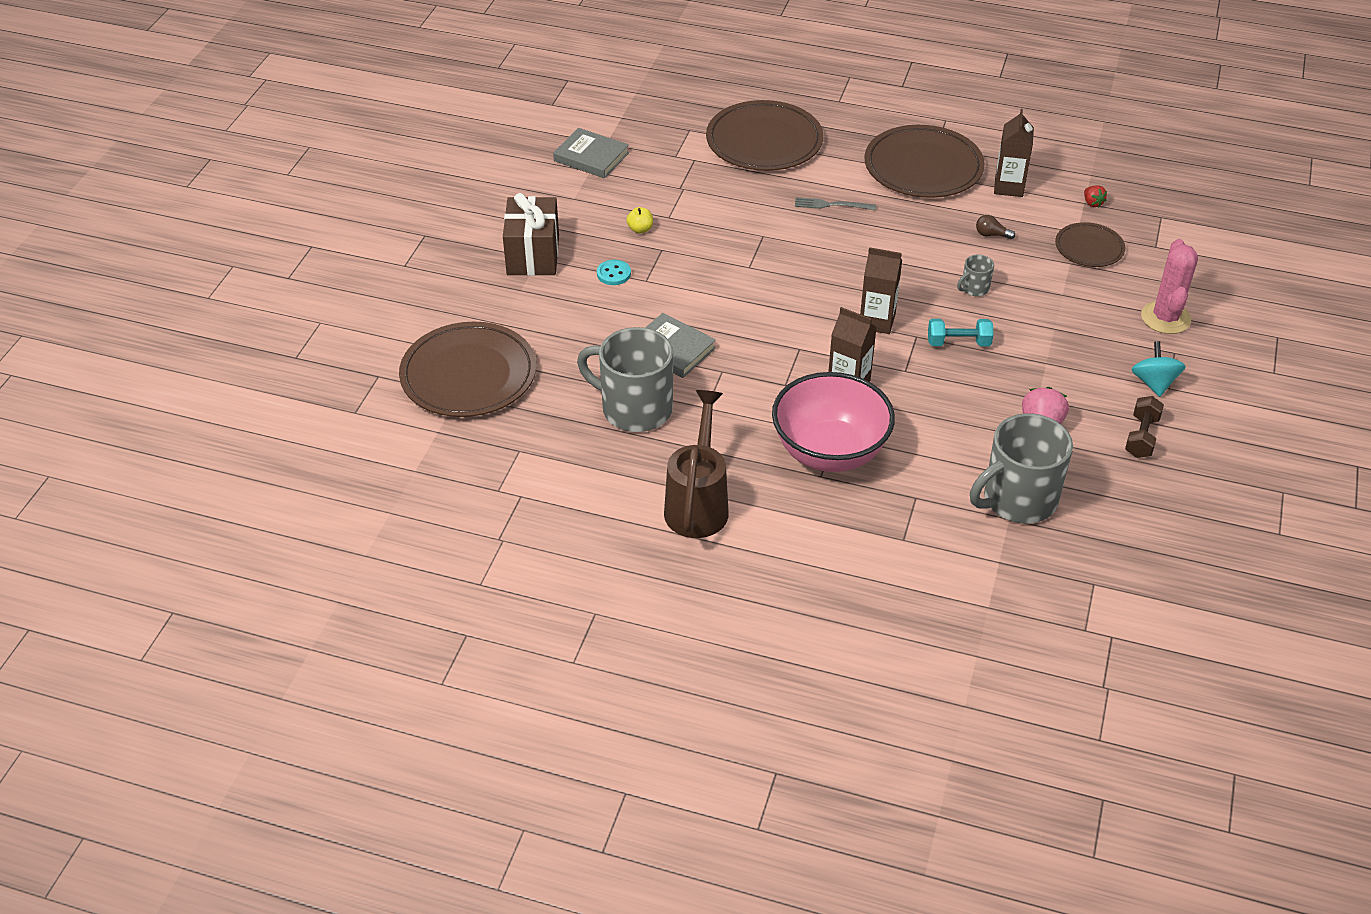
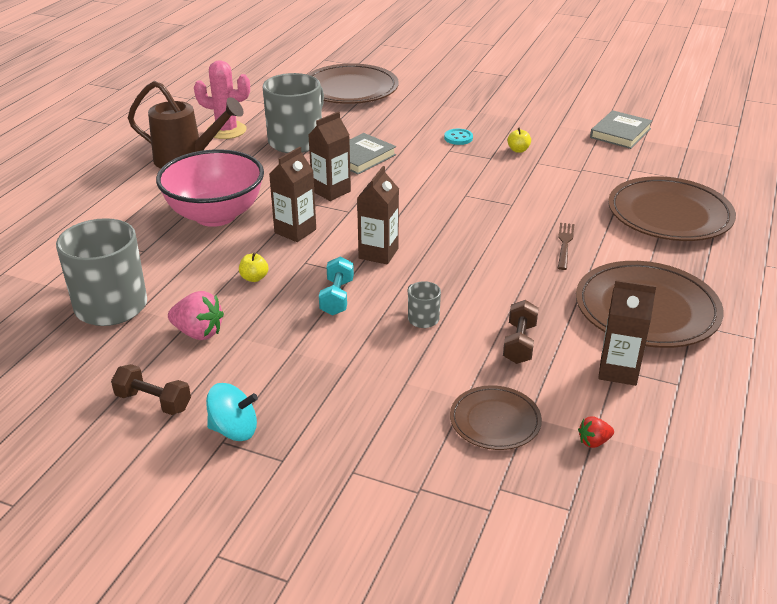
camera: 95 degrees right, 10 degrees down
(533, 255) = (483, 110): brown gift -> none
(758, 366) = (331, 191): none -> brown carton
(831, 205) = (565, 244): grey fork -> brown fork
(943, 402) = (254, 278): none -> yellow apple
(991, 235) = (519, 343): brown light bulb -> brown dumbbell
(1165, 318) = (348, 466): pink cactus -> pink cactus (226, 130)

